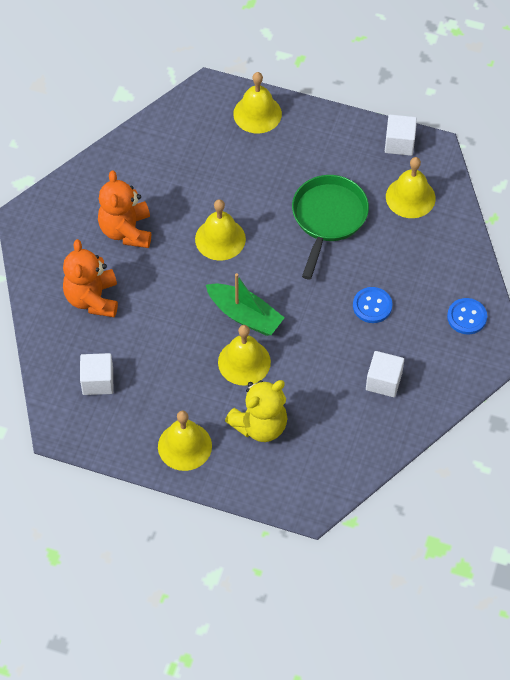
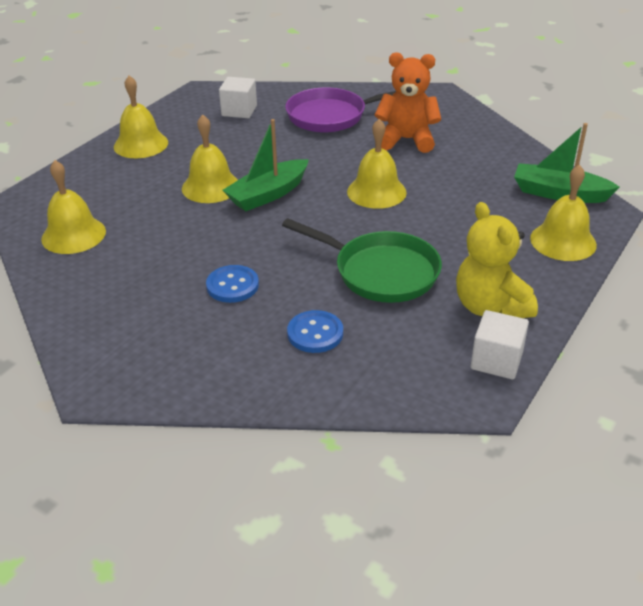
camera: 105 degrees right, 20 degrees down
(92, 299) = (331, 116): orange teddy bear -> purple pan
(191, 118) = (559, 193): none -> green boat
(260, 425) = (130, 186): yellow teddy bear -> yellow teddy bear (490, 307)
(383, 381) = (123, 276): white cube -> none
(410, 197) = (393, 352): yellow bell -> yellow bell (73, 235)
(466, 317) = (169, 367): blue button -> blue button (315, 333)

